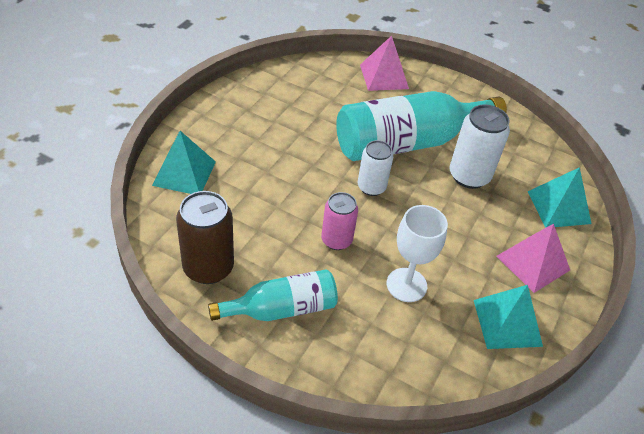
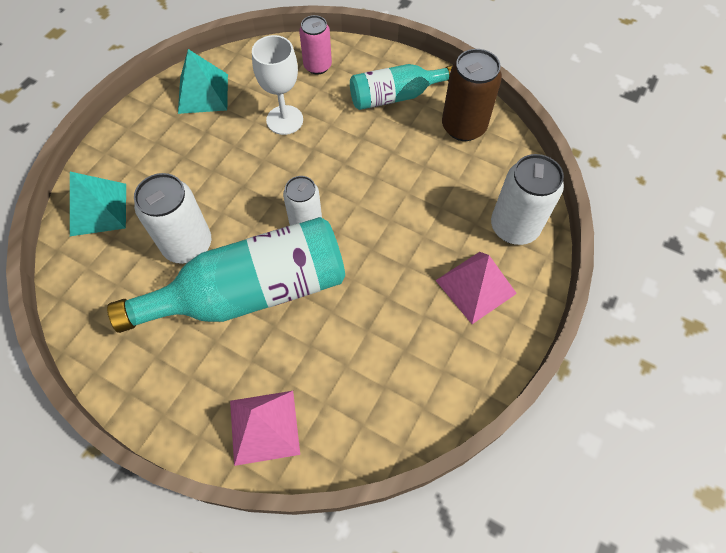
camera: 175 degrees left, 15 degrees up
(184, 173) = (514, 227): turquoise pyramid -> white can
(336, 240) = (346, 158): pink can -> pink can (317, 66)
(532, 263) = (157, 145): pink pyramid -> pink pyramid (476, 286)

